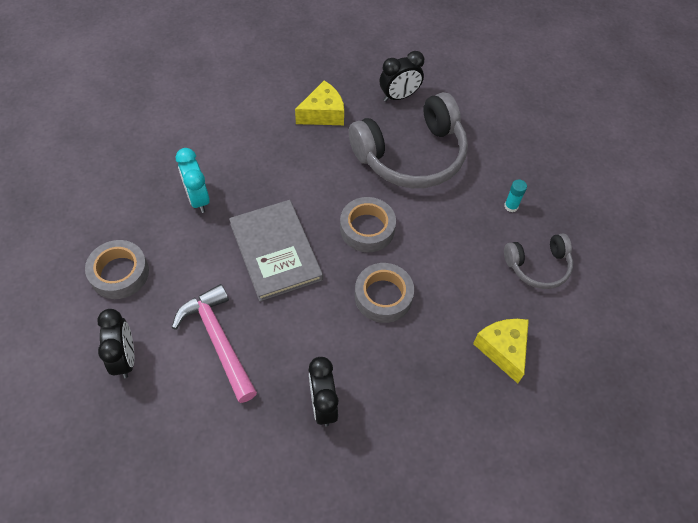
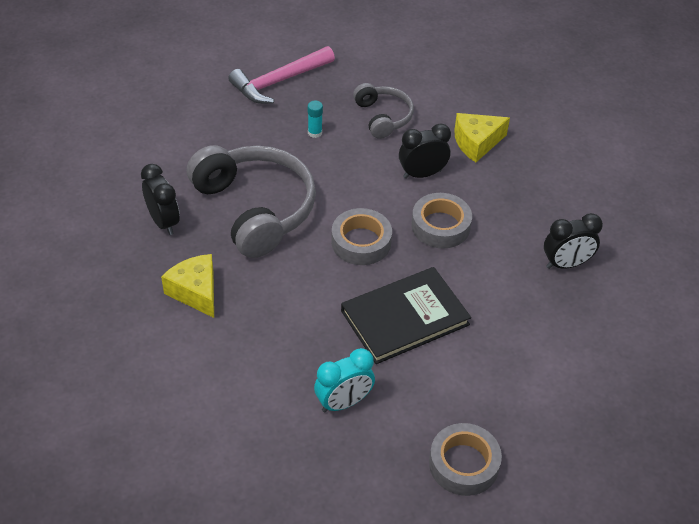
camera: 95 degrees left, 10 degrees down
(125, 358) = (566, 434): black clock -> black clock (422, 174)
(218, 340) = (523, 354): pink hammer -> pink hammer (279, 81)
(276, 251) = (405, 317): grey book -> black book

